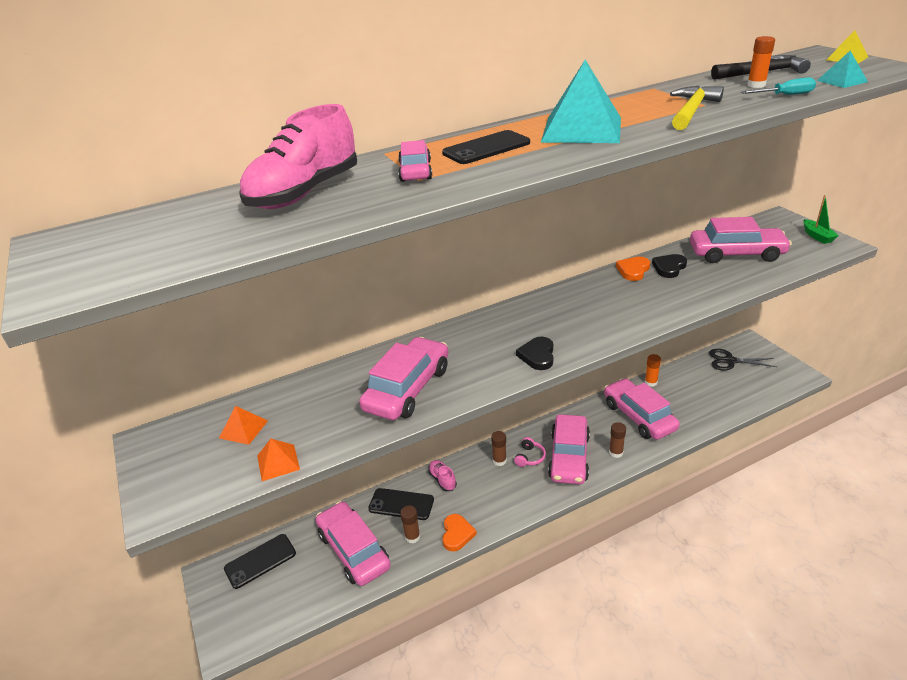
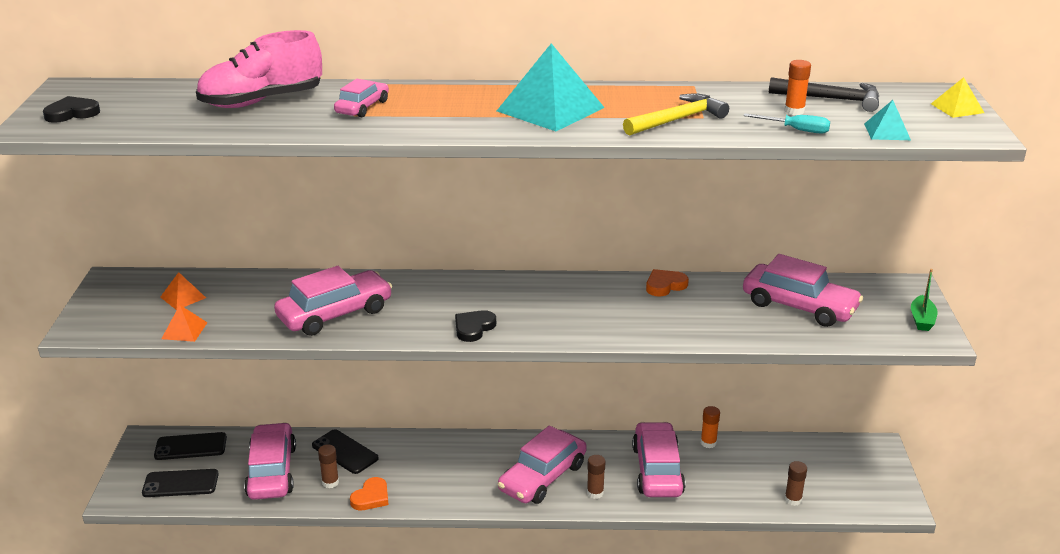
camera: 25 degrees right, 5 degrees down
(442, 480) = (400, 447): pink shoe -> none
(486, 148) = (446, 103): black phone -> black phone (180, 484)
(499, 461) = (470, 452): brown glue stick -> brown glue stick (793, 500)
(529, 457) = (503, 461): pink headphones -> none
(669, 268) = (706, 295): black heart -> black heart (72, 113)
(730, 361) = (829, 457): black scissors -> none

